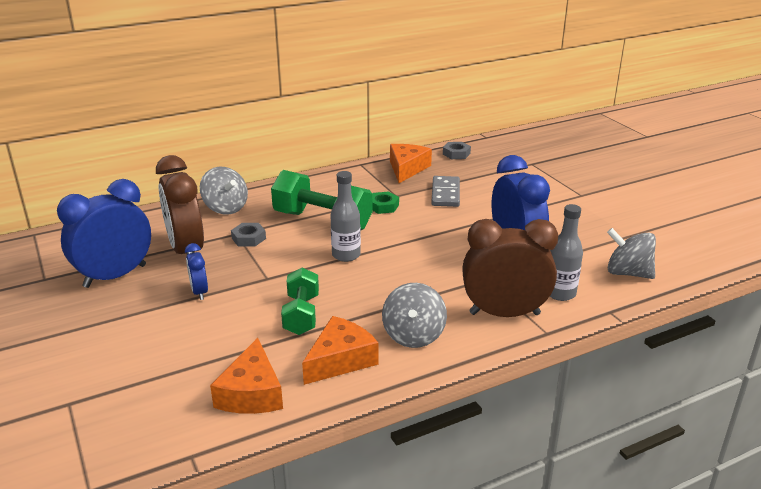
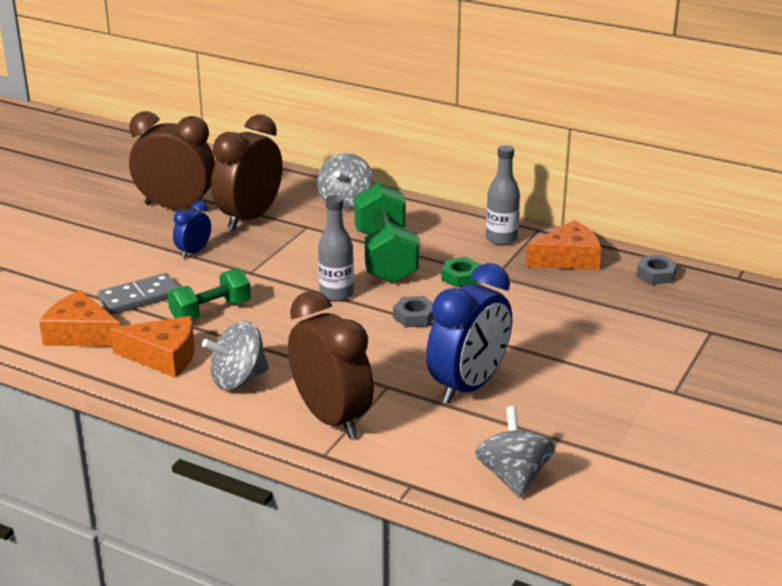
camera: 55 degrees right, 0 degrees up
(115, 276) = (176, 207): blue clock -> brown clock
(248, 238) = (305, 235): grey nut -> grey nut (414, 316)
(252, 393) = (81, 334): orange cheese -> orange cheese turned 60 degrees clockwise
(445, 194) = (542, 302): grey domino -> grey domino (139, 297)
(560, 293) = (411, 441): grey bottle -> grey bottle (501, 239)

